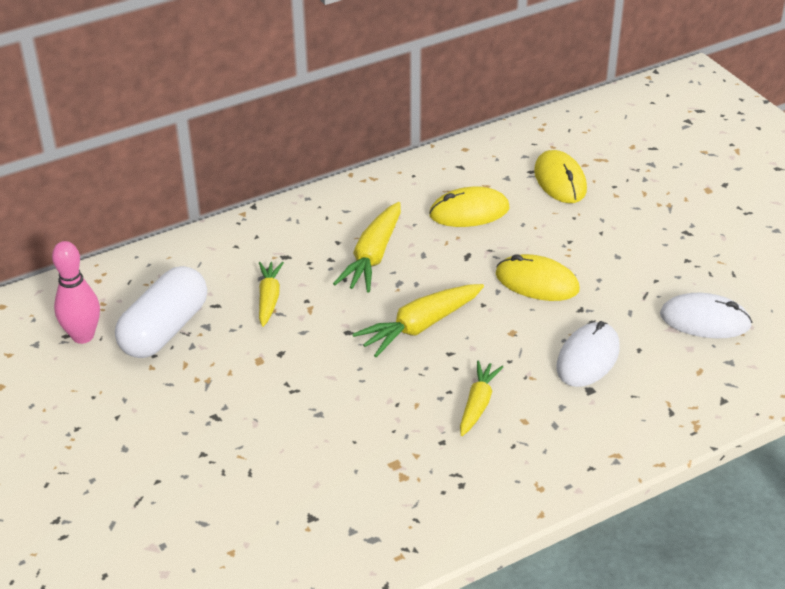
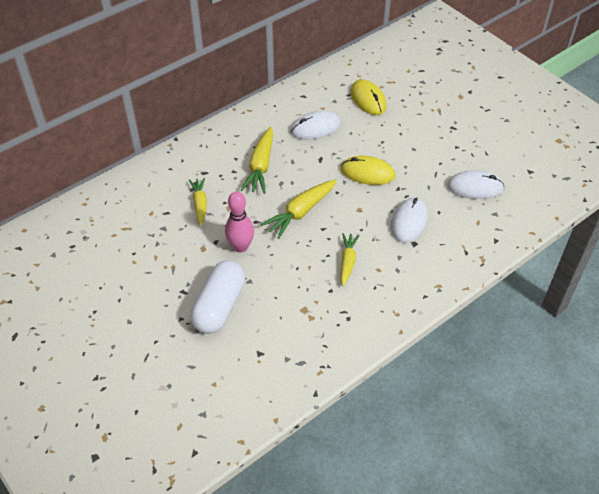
camera: 10 degrees left, 10 degrees up
(83, 336) = (83, 245): pink bowling pin -> pink bowling pin (241, 247)
(164, 330) = (136, 234): white capsule -> white capsule (219, 306)
(469, 212) = (315, 128): yellow mouse -> white mouse

